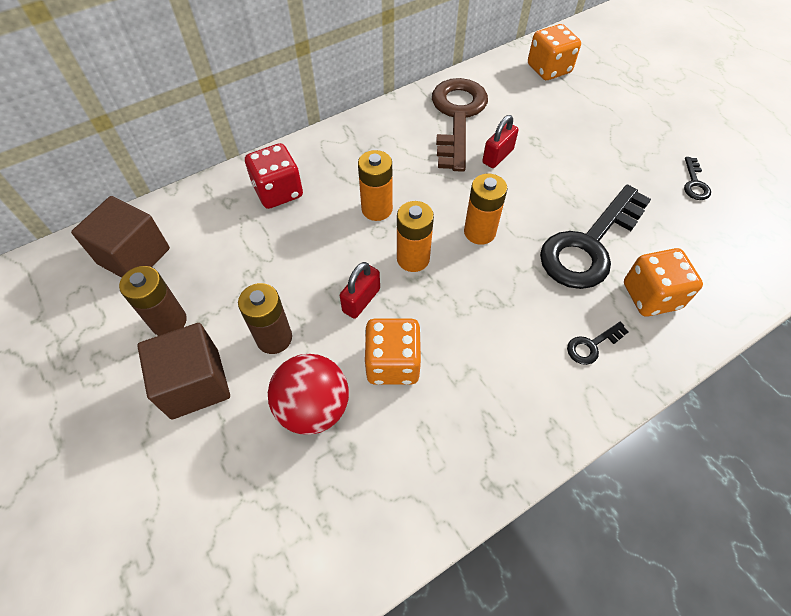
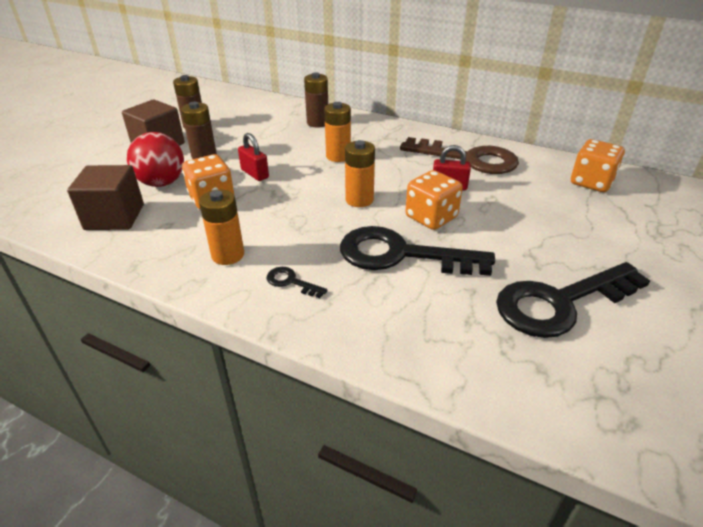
camera: 60 degrees right, 20 degrees down
(134, 256) = (231, 103): brown cube -> brown cube (114, 217)
(278, 192) = (317, 123): red dice -> brown battery
(361, 300) = (255, 174): red padlock -> red padlock turned 45 degrees clockwise
(413, 259) = (307, 181): orange battery -> orange battery (228, 255)
(457, 116) = (469, 159): brown key -> brown key turned 45 degrees clockwise
(650, 296) = (375, 304): orange dice -> orange dice (431, 217)
(694, 183) = (559, 303): black key -> black key, size x2.45

